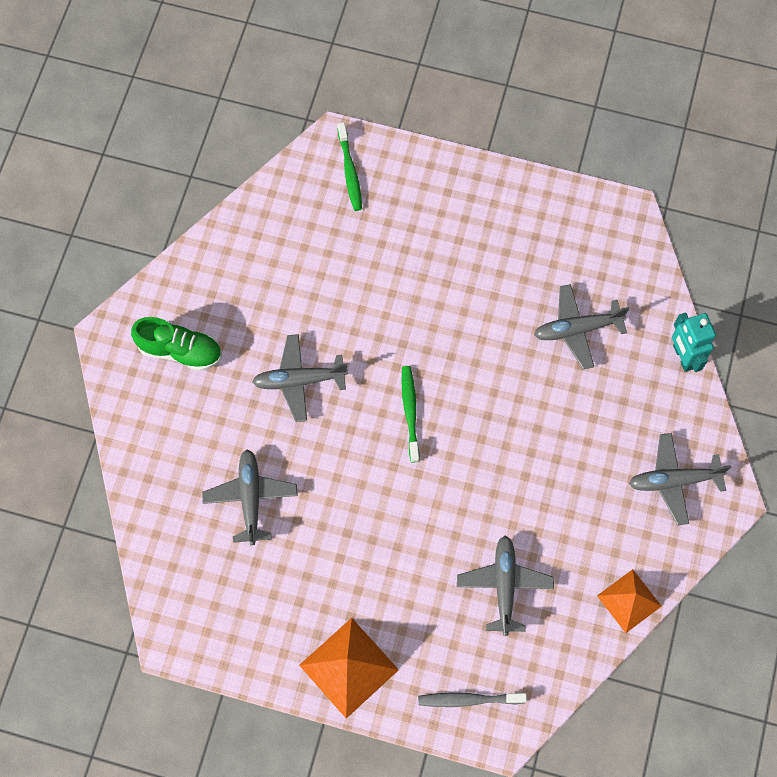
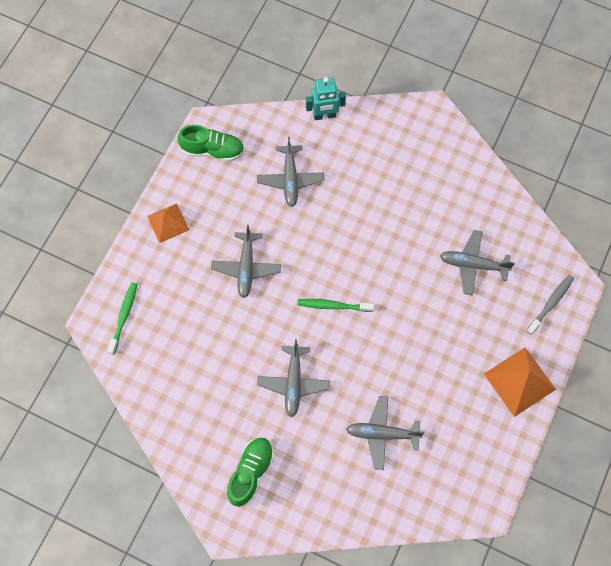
camera: 80 degrees left, 0 degrees up
(350, 171) = (124, 316): green toothbrush -> green toothbrush turned 75 degrees counterclockwise
(468, 700) = (551, 303): grey toothbrush -> grey toothbrush turned 150 degrees counterclockwise
(596, 227) = (213, 150): none -> green shoe
(629, 600) = (493, 187): orange pyramid -> orange pyramid (168, 223)
(674, 481) = (413, 141): grey plane -> grey plane (246, 267)

